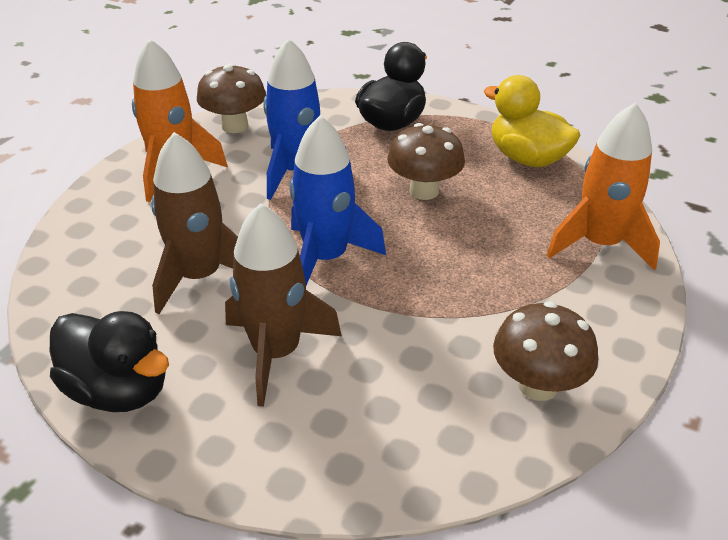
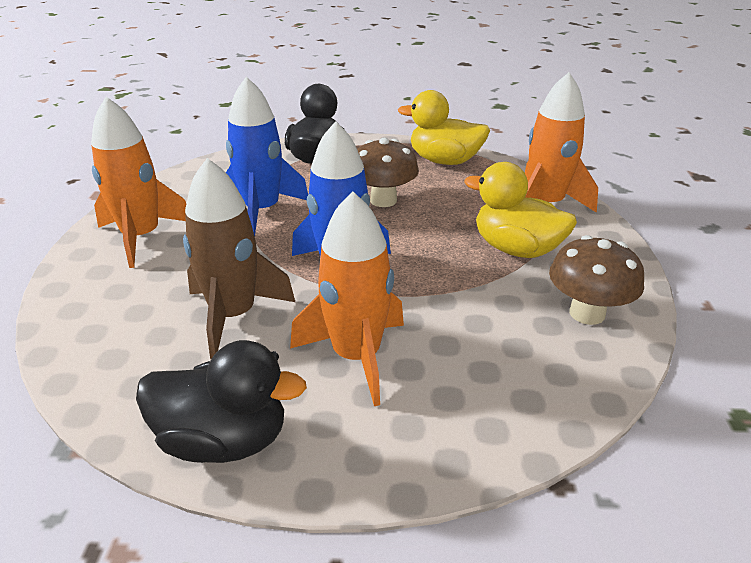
camera: 25 degrees left, 5 degrees down
(235, 126) = (175, 189): brown mushroom -> none
(276, 353) = (356, 356): brown rocket -> orange rocket
(521, 288) = (516, 249): none -> yellow duck

